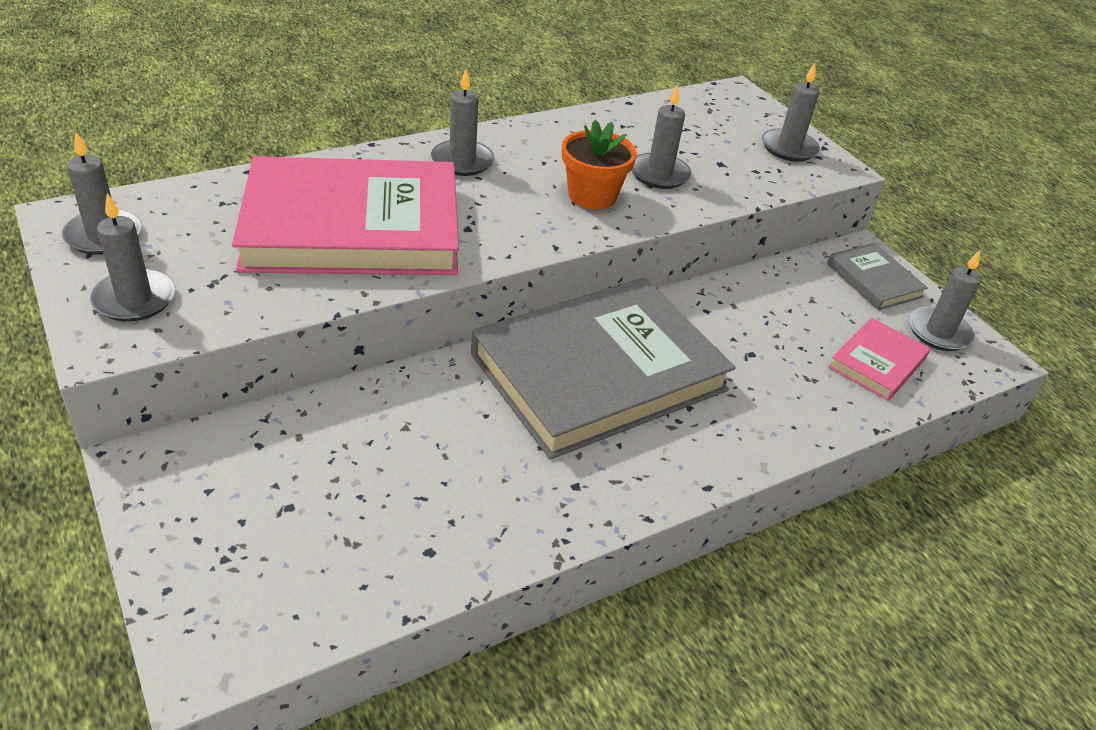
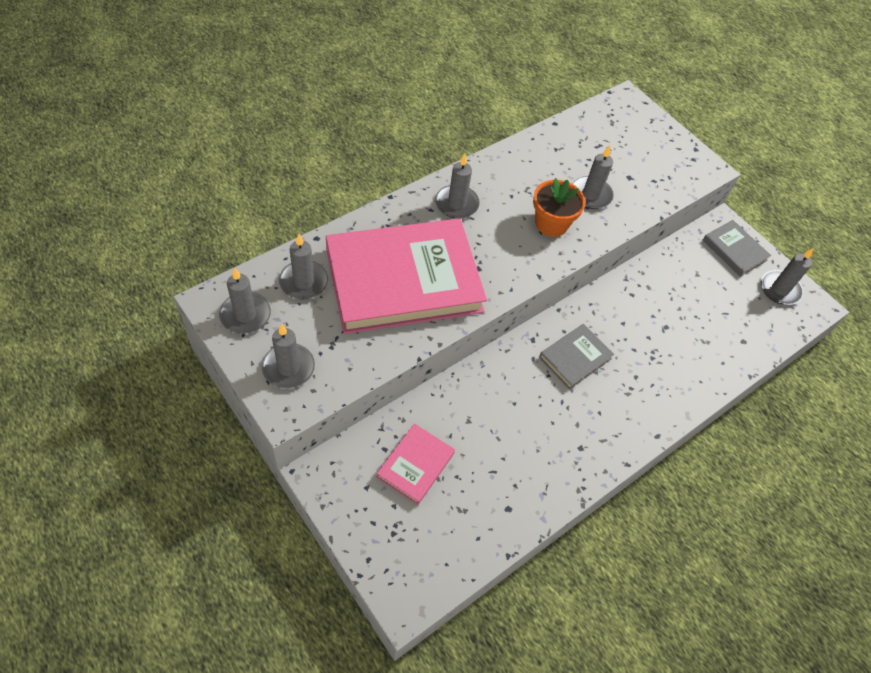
camera: 10 degrees left, 15 degrees up
(599, 372) = (575, 358): grey book -> grey book, size x0.44
(789, 148) = (672, 154): grey candle -> grey candle (304, 282)
(877, 362) = (744, 321): pink book -> pink book (415, 465)

